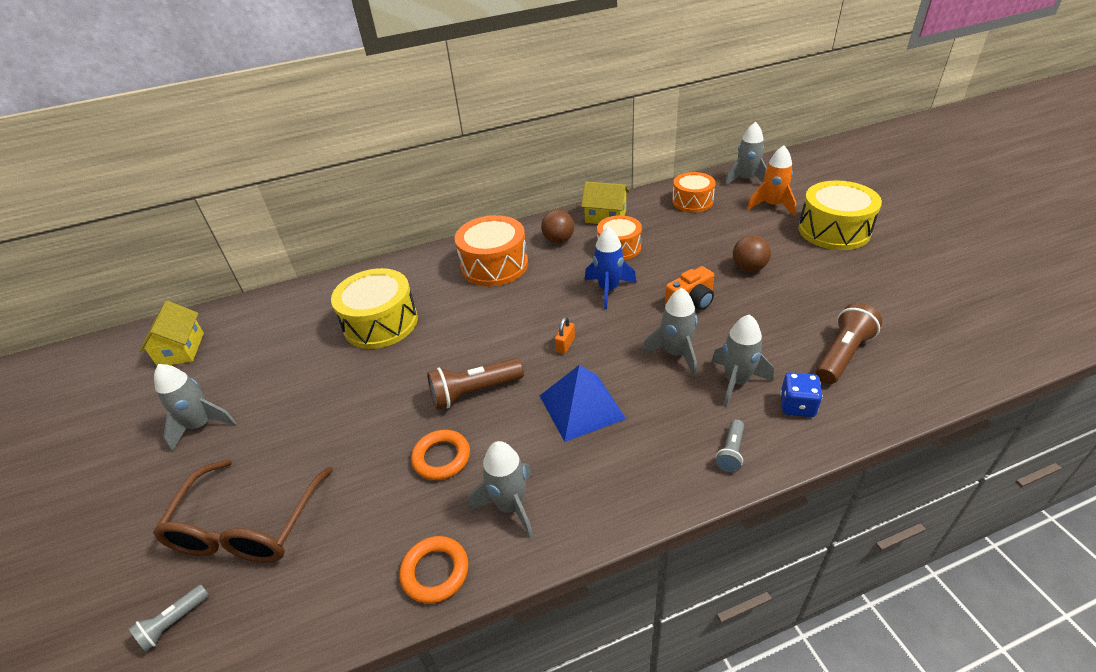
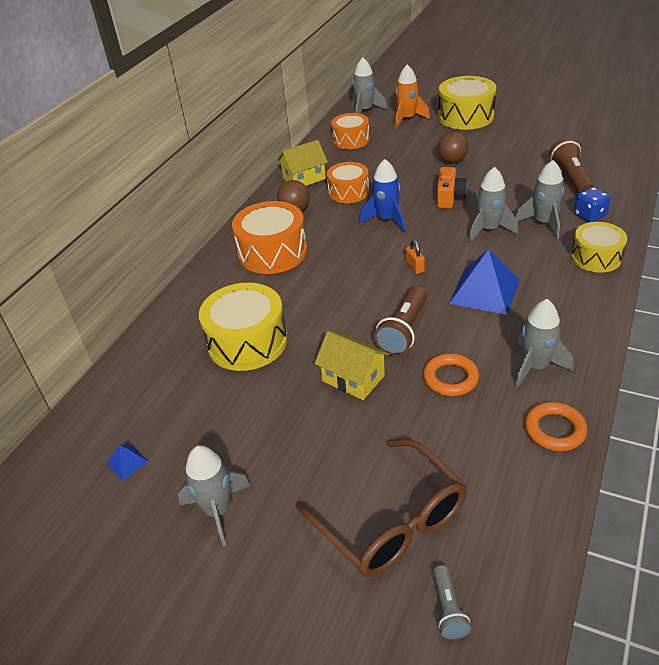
camera: 45 degrees left, 0 degrees up
(181, 349) = (73, 489): yellow house -> yellow house (353, 378)
(219, 354) = (127, 462): none -> blue pyramid
(731, 452) = (596, 257): grey flashlight -> yellow drum

